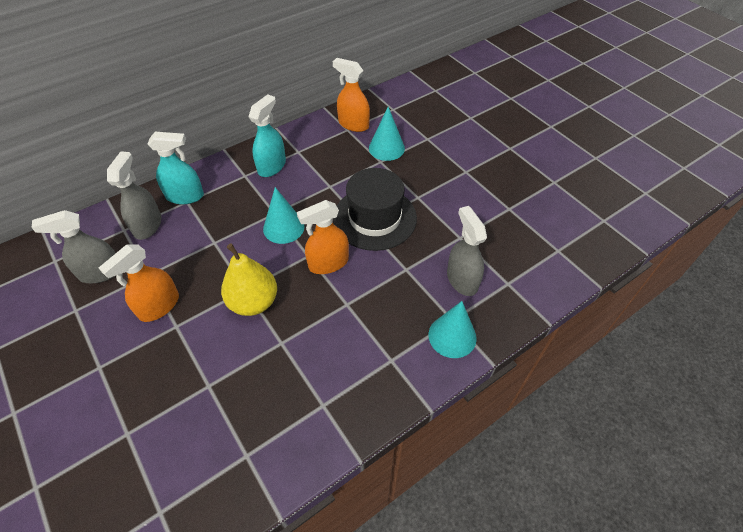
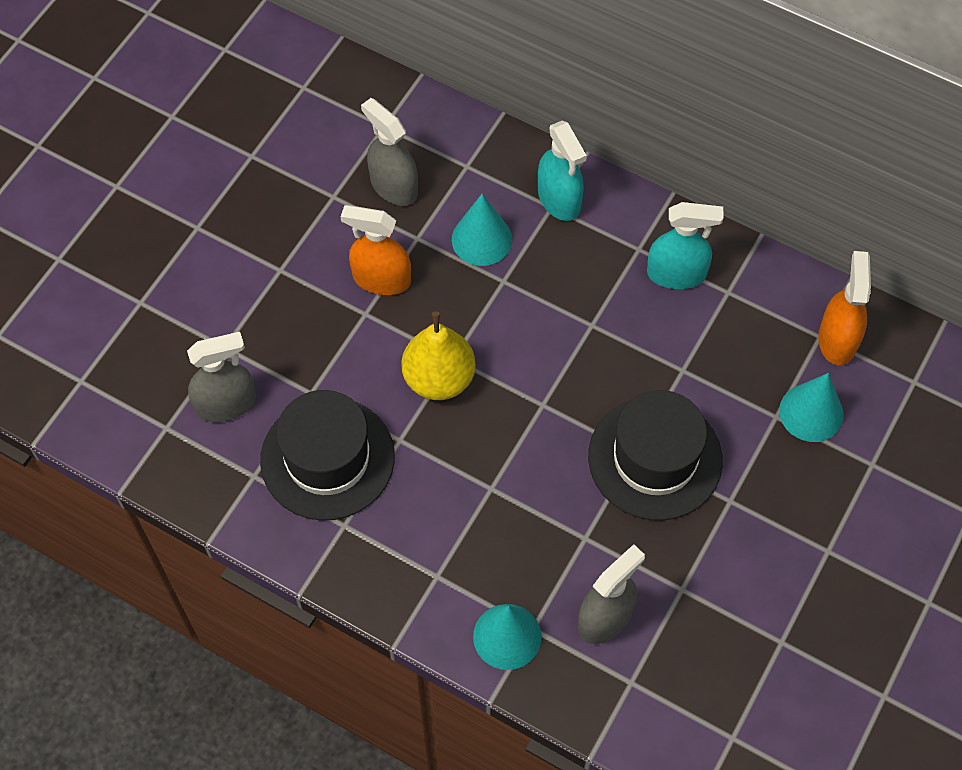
camera: 65 degrees right, 10 degrees up
(148, 225) = (488, 188): grey spray bottle -> grey spray bottle (226, 404)
(265, 395) = (327, 458): none -> black hat
(283, 227) = (573, 350): turquoise cone -> turquoise cone (482, 239)
(328, 263) = (543, 435): orange spray bottle -> none

